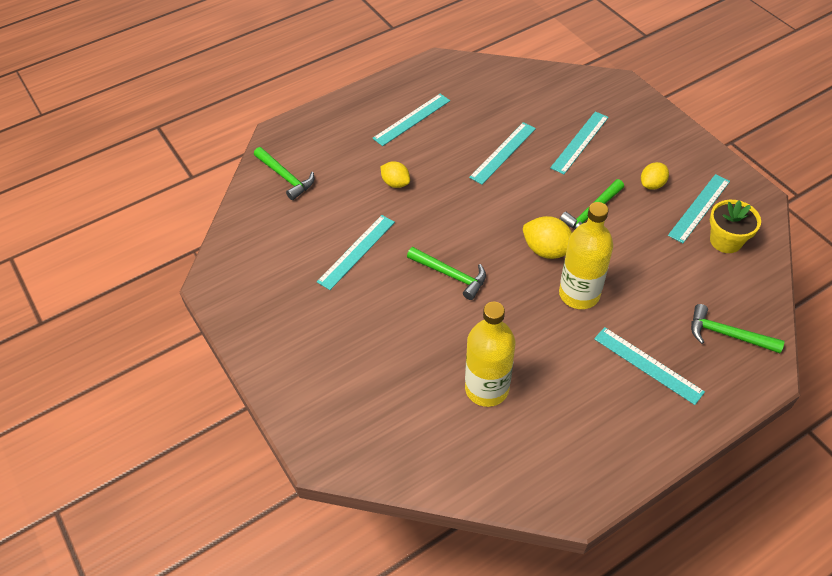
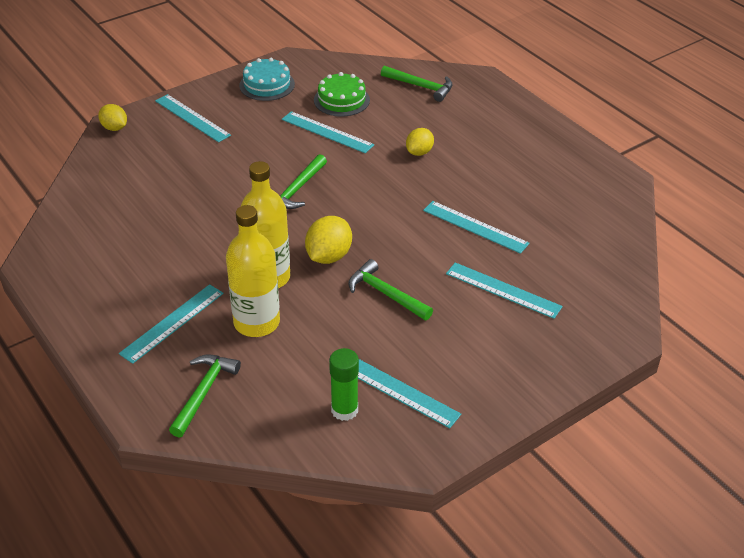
camera: 85 degrees right, 10 degrees down
(260, 305) = (267, 85): none -> turquoise cake
(285, 177) = (421, 86): green hammer -> green hammer turned 105 degrees counterclockwise
(300, 239) = (341, 100): none -> green cake
(411, 119) = (518, 160): turquoise ruler -> turquoise ruler (192, 118)
(486, 388) = (162, 212): yellow bottle -> yellow bottle (256, 322)
(652, 184) = (436, 350): yellow lemon -> yellow lemon (114, 128)
(725, 241) = (344, 410): yellow flower pot -> green glue stick

